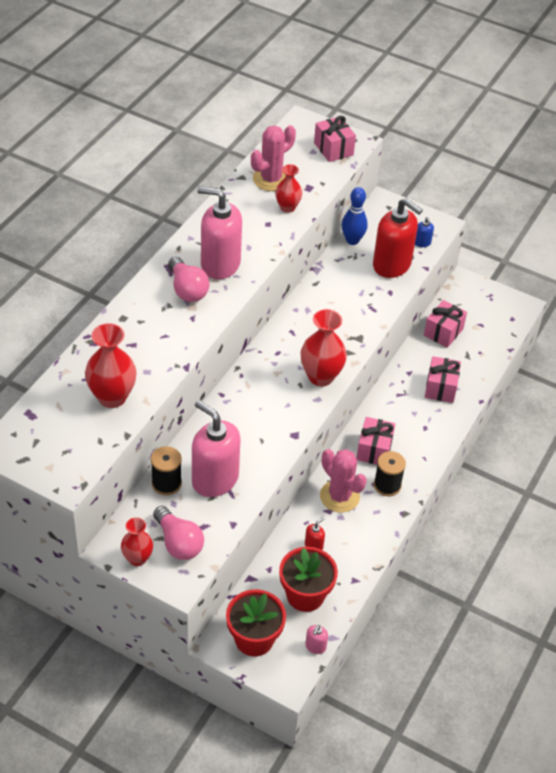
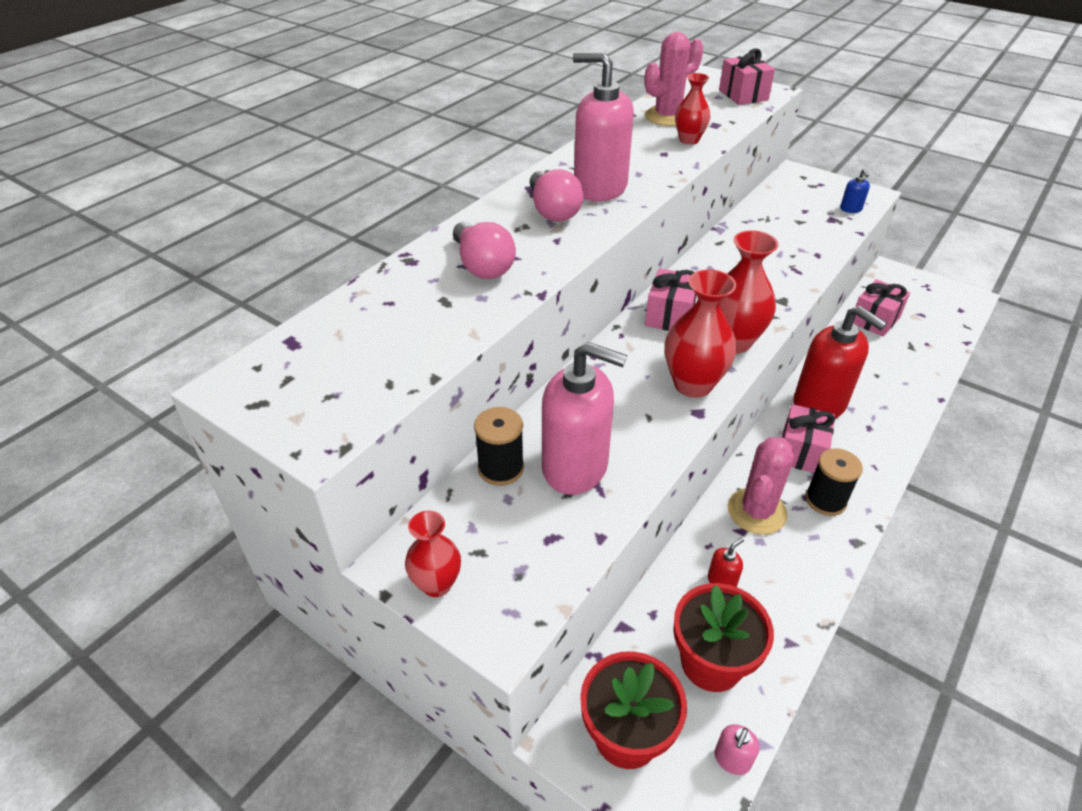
camera: 10 degrees right, 5 degrees down
(112, 397) = (422, 326): red vase -> red vase (693, 384)
(178, 542) = (508, 562): pink light bulb -> pink light bulb (482, 266)
(215, 479) = (575, 467): pink soap dispenser -> pink soap dispenser turned 150 degrees clockwise
(339, 496) = (756, 511): pink cactus -> pink cactus turned 60 degrees clockwise
(352, 240) = (762, 204): blue bowling pin -> none
(392, 265) = (816, 228): red soap dispenser -> red soap dispenser (819, 404)
(440, 388) = (882, 381): pink gift -> pink gift (670, 316)

